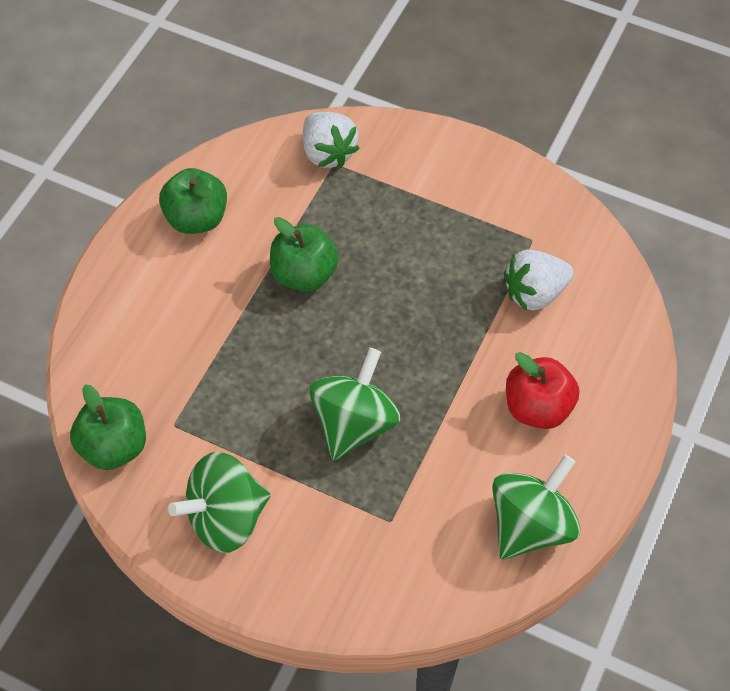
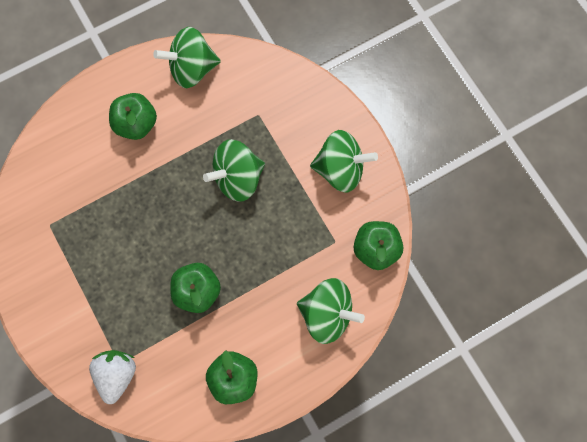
camera: 145 degrees left, 15 degrees up
(131, 340) = (327, 314): none -> green spinning top
(534, 293) = (79, 190): white strawberry -> none
(537, 408) = (136, 124): red apple -> green apple

